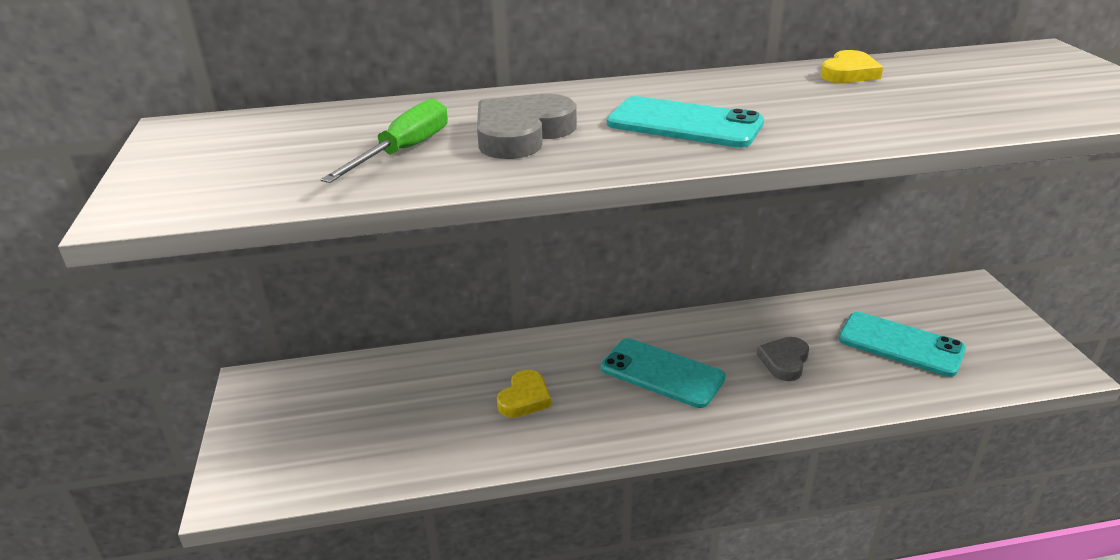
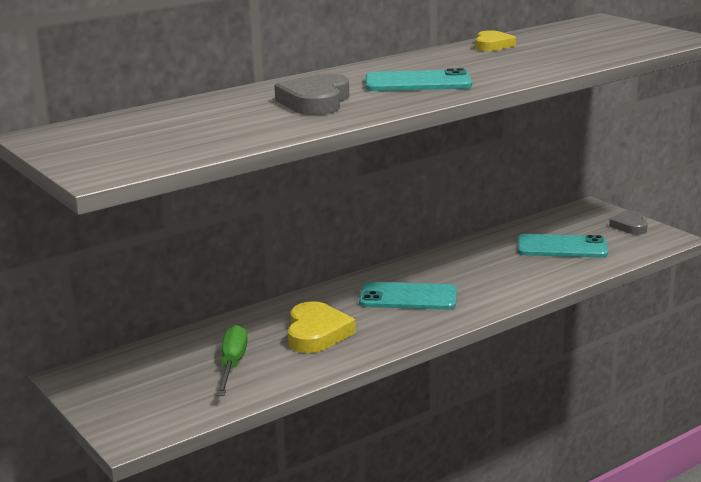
camera: 25 degrees left, 10 degrees down
(404, 151) = (245, 121): green screwdriver -> green screwdriver (232, 365)
(524, 398) = (316, 333): yellow heart -> yellow heart, size x1.56
(784, 361) = (490, 272): grey heart -> grey heart (629, 226)

